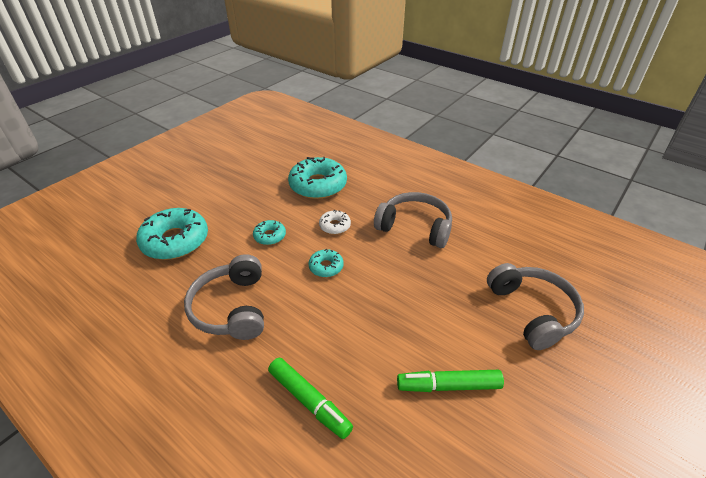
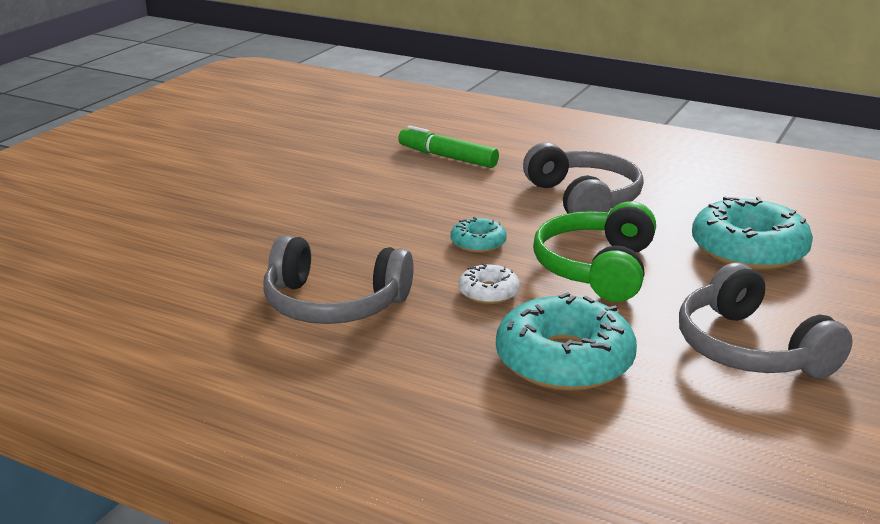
camera: 170 degrees right, 15 degrees down
(270, 236) = (597, 269): turquoise donut -> green headphones
(448, 385) = (301, 174): green marker -> none
(532, 311) = (170, 227): grey headphones -> grey headphones (750, 349)

